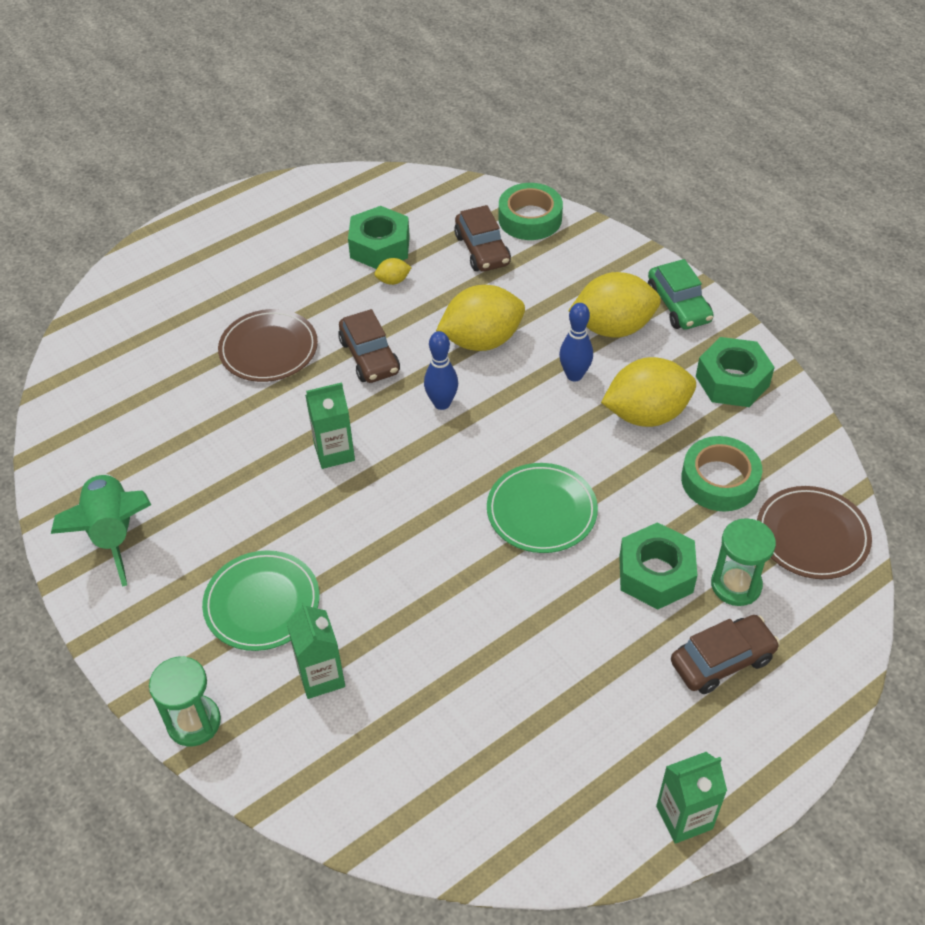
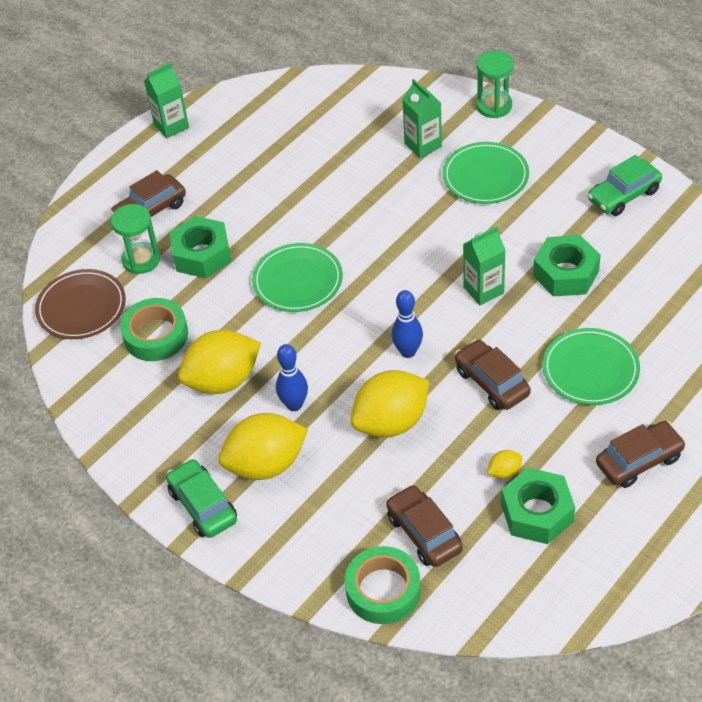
camera: 170 degrees right, 0 degrees up
(113, 533) = (623, 195): green rocket -> green car
(268, 349) = (590, 369): brown plate -> green plate
(271, 267) = (639, 461): none -> brown car
(732, 381) = (146, 430): green nut -> green nut (565, 273)

